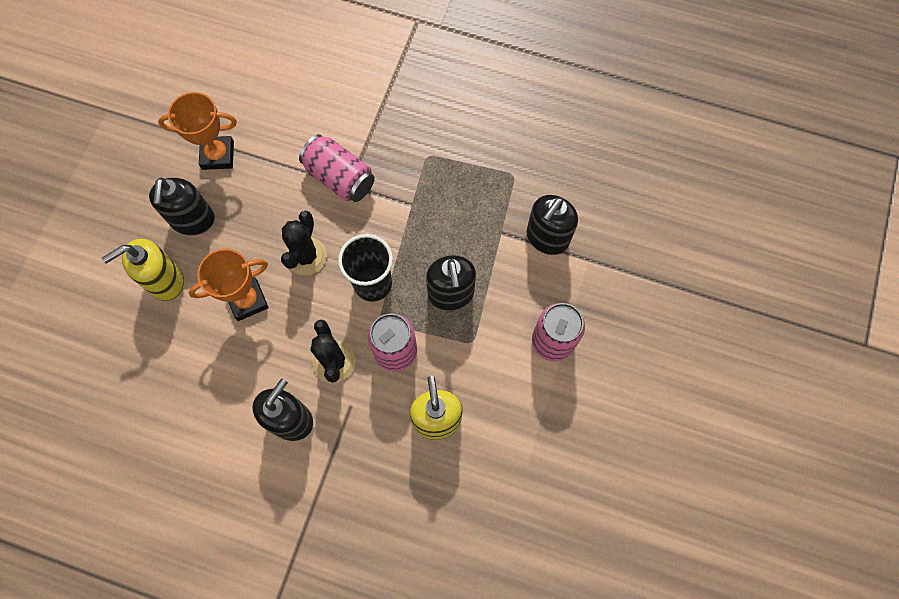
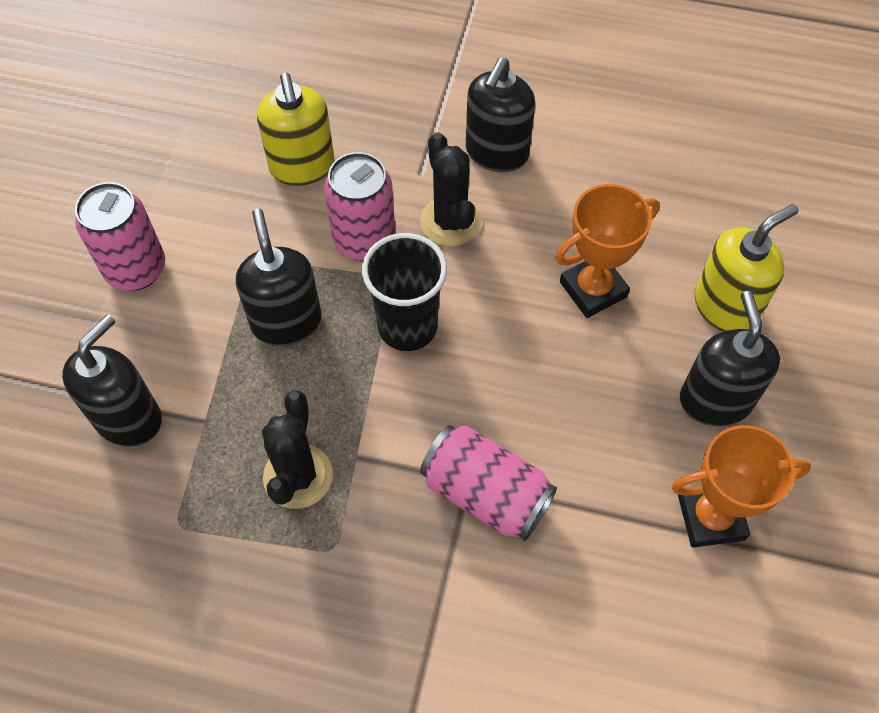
camera: 175 degrees right, 10 degrees down
(306, 256) = (518, 359): black cactus -> black cactus (298, 476)

